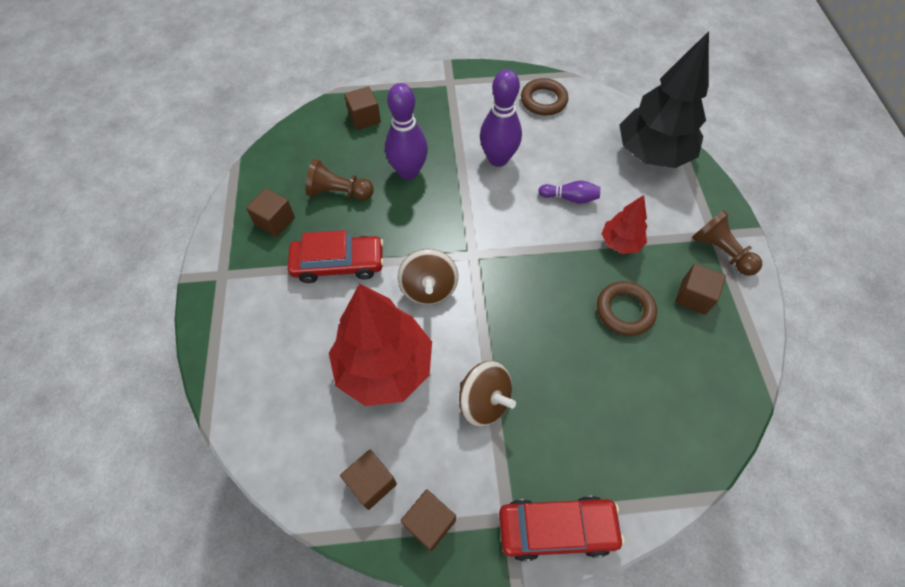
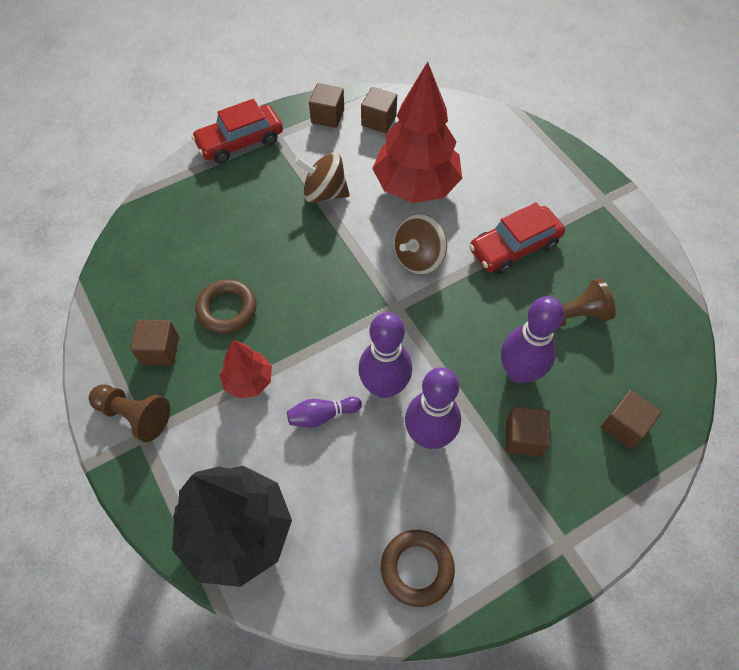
camera: 155 degrees right, 0 degrees up
(275, 221) = (605, 261): brown cube -> brown cube (523, 438)
(429, 288) = (418, 258): brown spinning top -> brown spinning top turned 105 degrees counterclockwise
(514, 199) = (384, 386): none -> purple bowling pin

